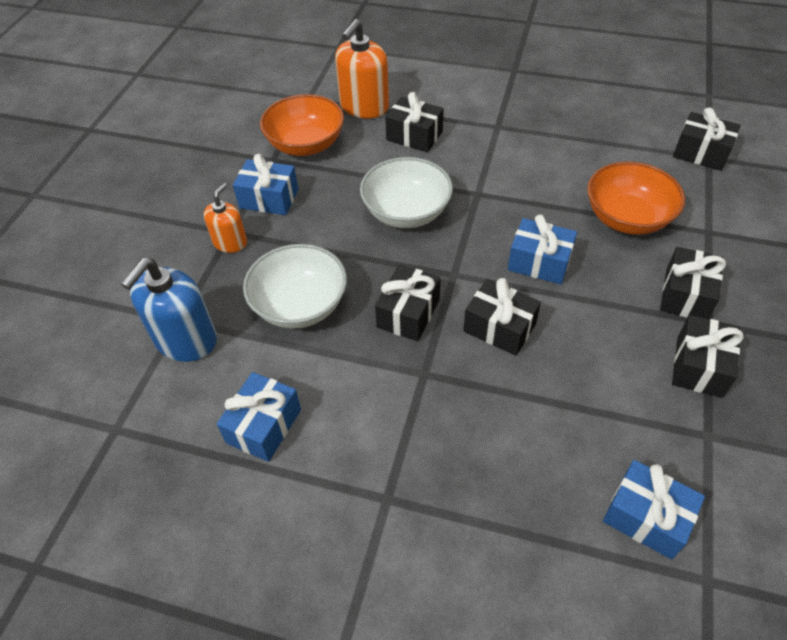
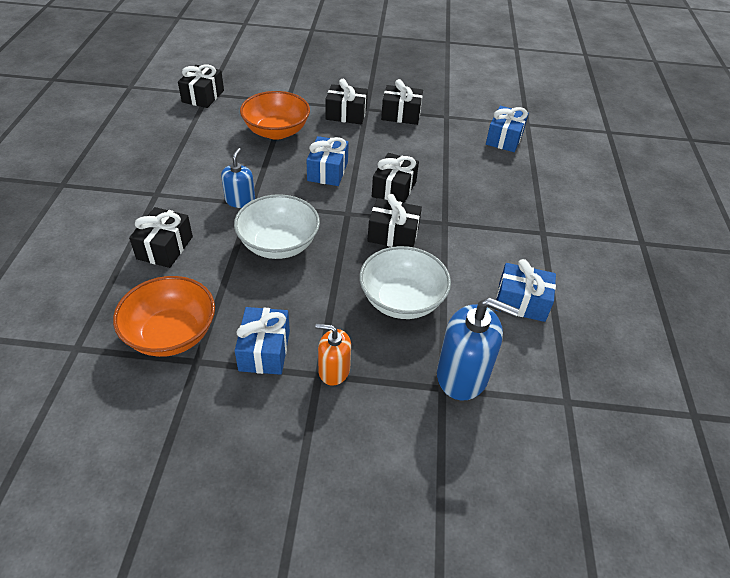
camera: 105 degrees left, 5 degrees down
(364, 107) = (105, 292): orange soap dispenser -> none
(483, 185) = (240, 200): none -> blue soap dispenser

